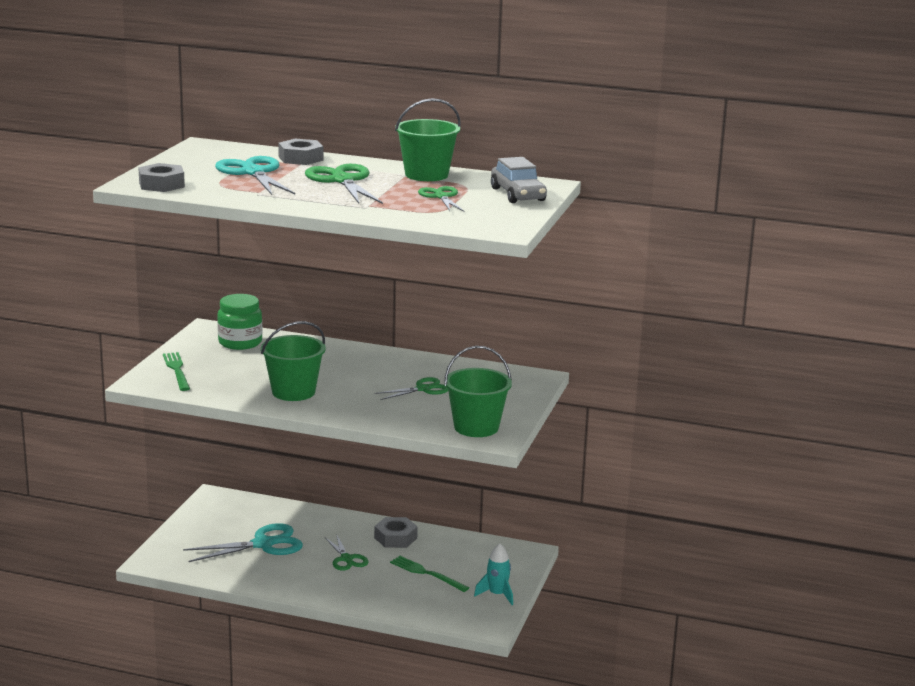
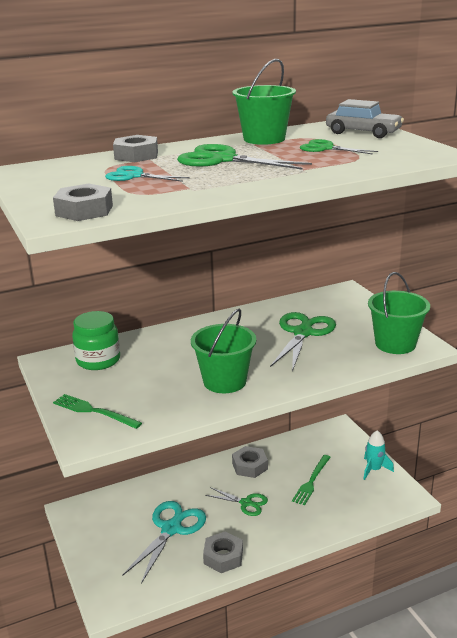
camera: 40 degrees left, 5 degrees up
(253, 173) = (134, 176): turquoise scissors -> turquoise scissors, size x0.60
(270, 579) = (223, 556): none -> grey nut
(423, 389) = (303, 333): green scissors -> green scissors, size x1.67
(427, 573) = (311, 481): green fork -> green fork turned 60 degrees counterclockwise

